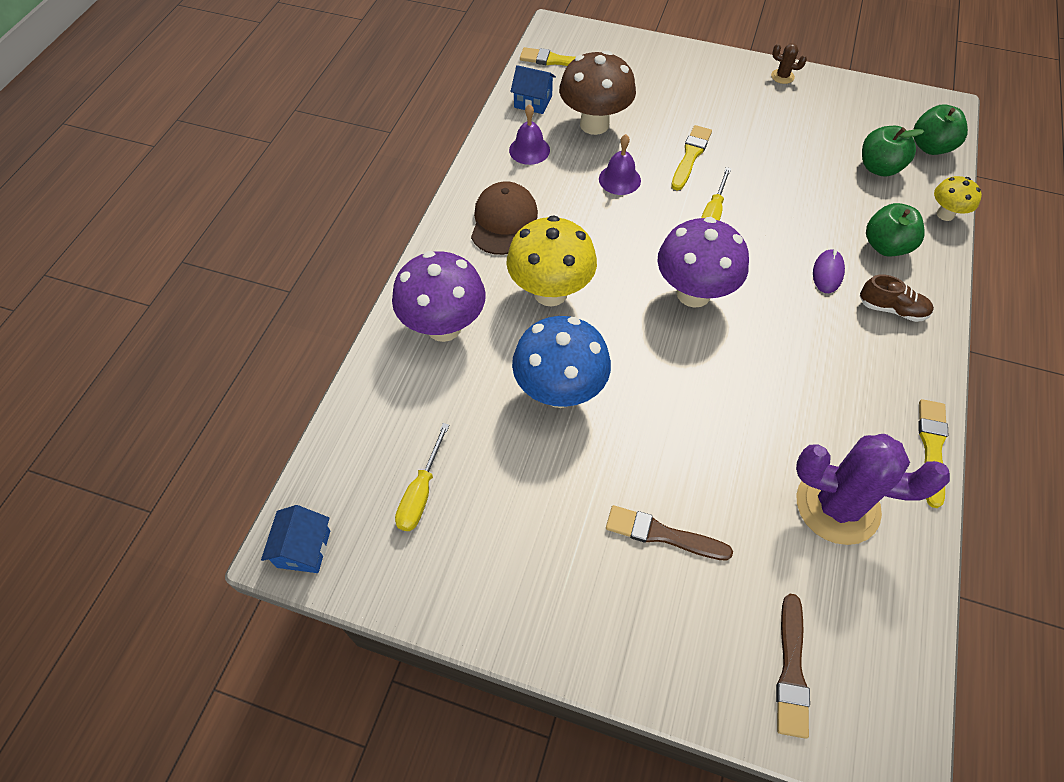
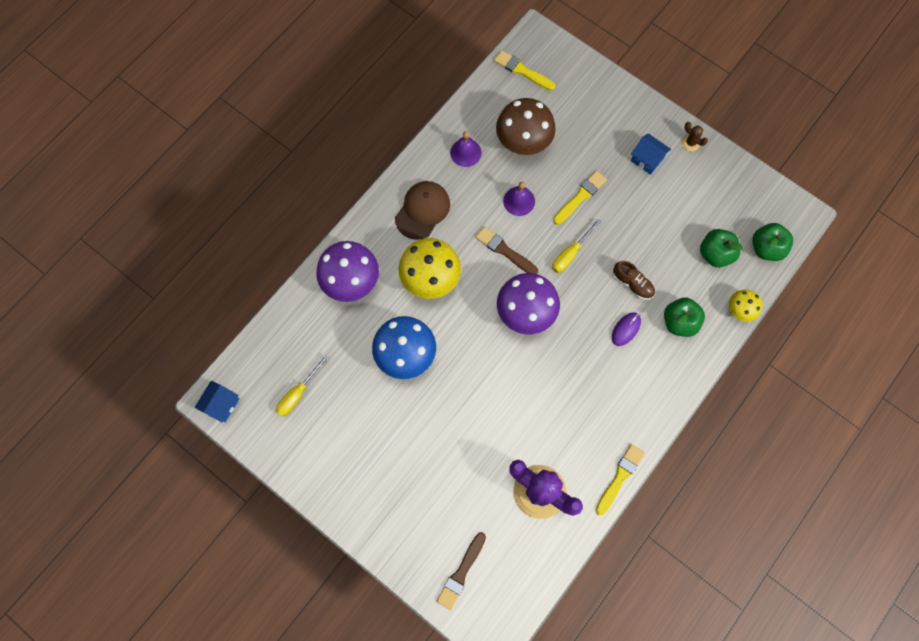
camera: 20 degrees right, 15 degrees up
(533, 101) = (487, 106): blue house -> blue house (647, 159)
(662, 534) = (426, 470): brown brush -> brown brush (504, 250)
(892, 309) = (653, 372): brown shoe -> brown shoe (632, 284)

